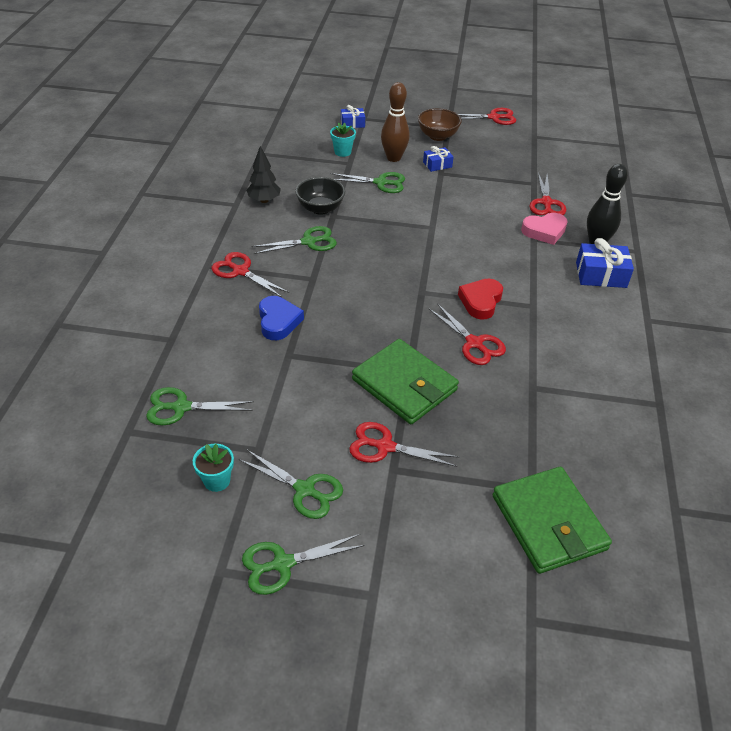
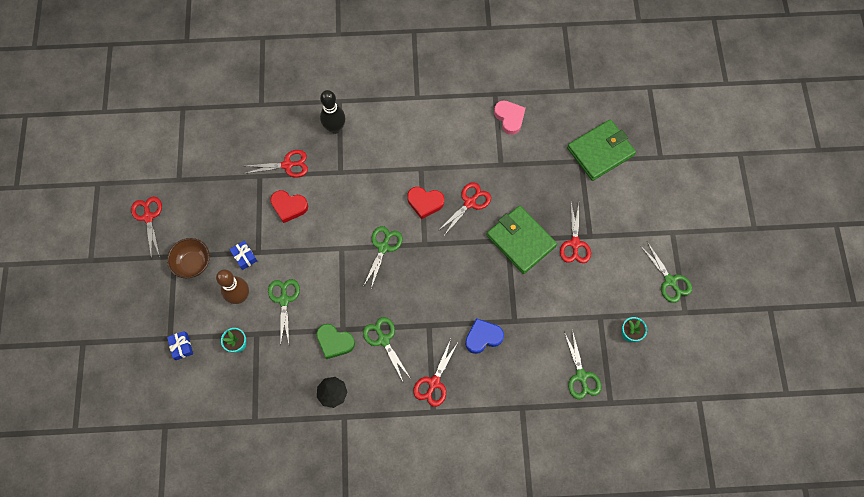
camera: 100 degrees left, 25 degrees up
(305, 490) = (620, 282): green scissors -> green scissors (383, 247)
(320, 208) = (335, 342): black bowl -> green heart
(404, 385) = (520, 241): green wallet -> green wallet turned 75 degrees counterclockwise
(492, 198) = (289, 207): none -> red heart
(544, 231) = (328, 165): pink heart -> pink heart (509, 118)
(601, 275) = (374, 125): blue gift -> none

